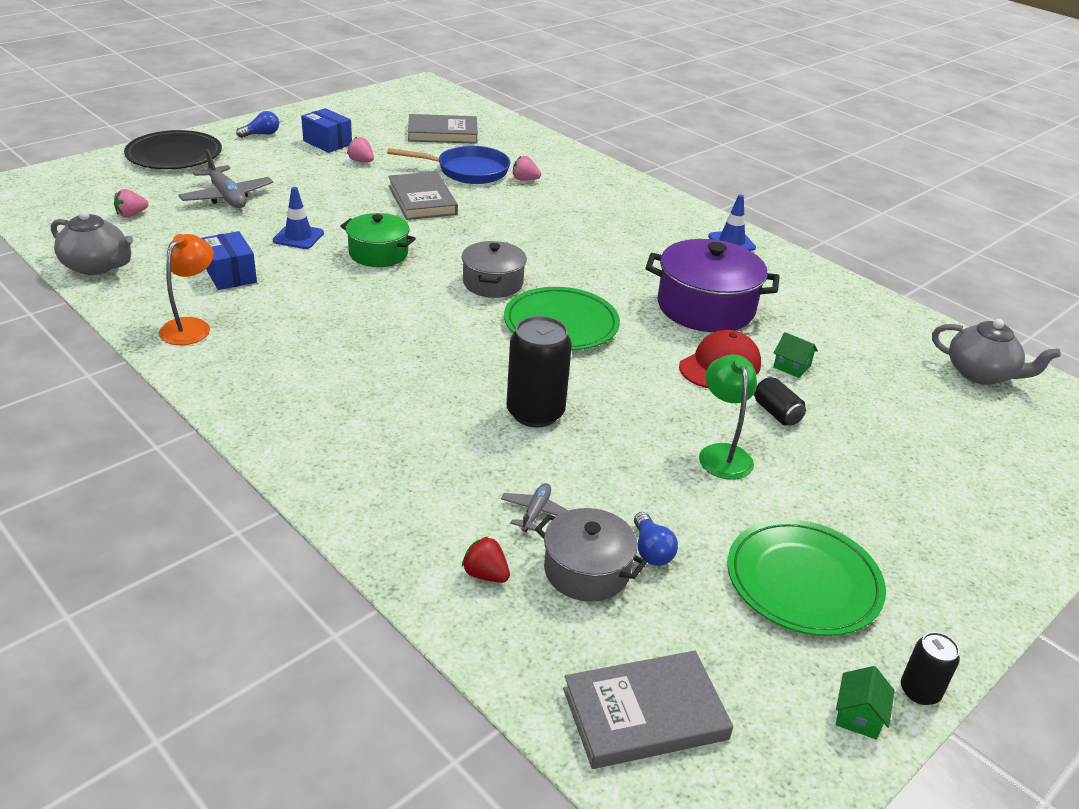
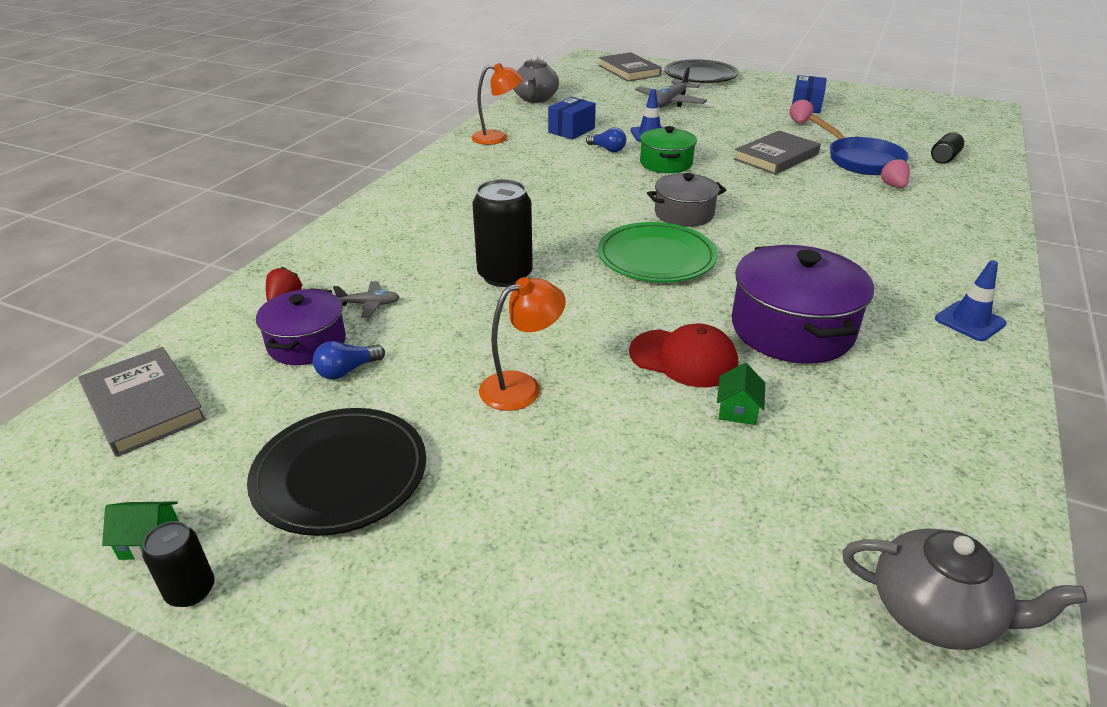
camera: 70 degrees right, 0 degrees up
(131, 215) = (606, 88): pink strawberry -> none
(261, 134) = (777, 86): blue light bulb -> blue light bulb (607, 149)
(442, 133) = (910, 135): grey book -> grey book (629, 70)
(586, 570) = (307, 343): grey pot -> purple pot
(722, 454) = (521, 386): green lamp -> orange lamp
(776, 413) = (628, 412): black can -> black can (944, 158)
(803, 581) = (340, 474): green plate -> black plate
(981, 374) = (935, 612): grey teapot -> grey teapot turned 75 degrees counterclockwise

